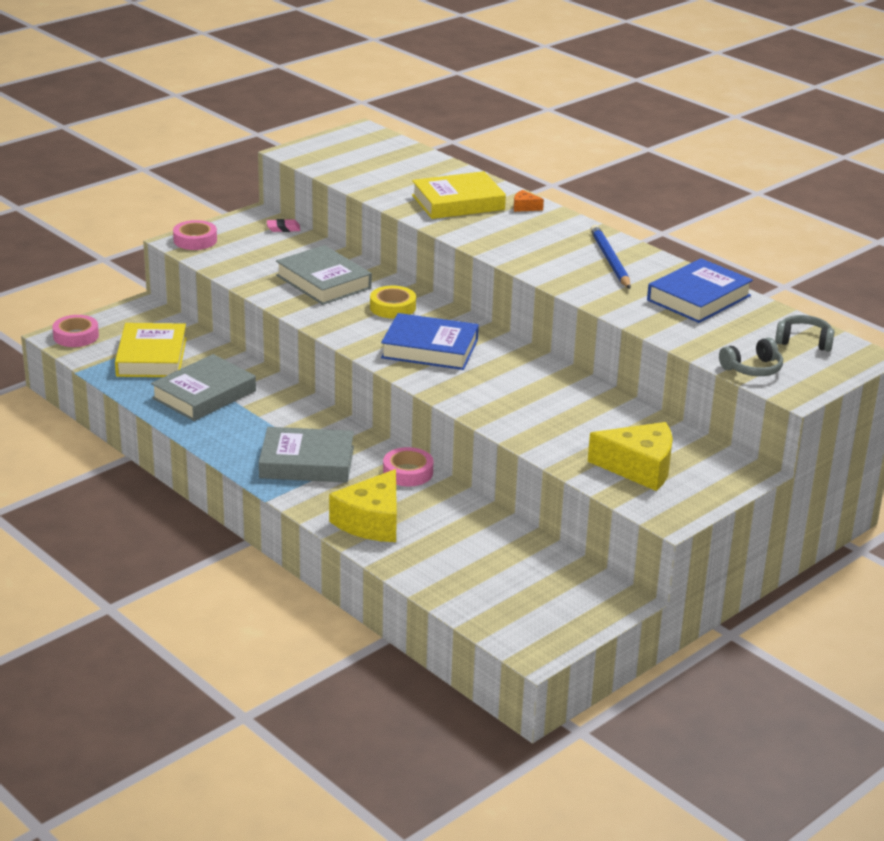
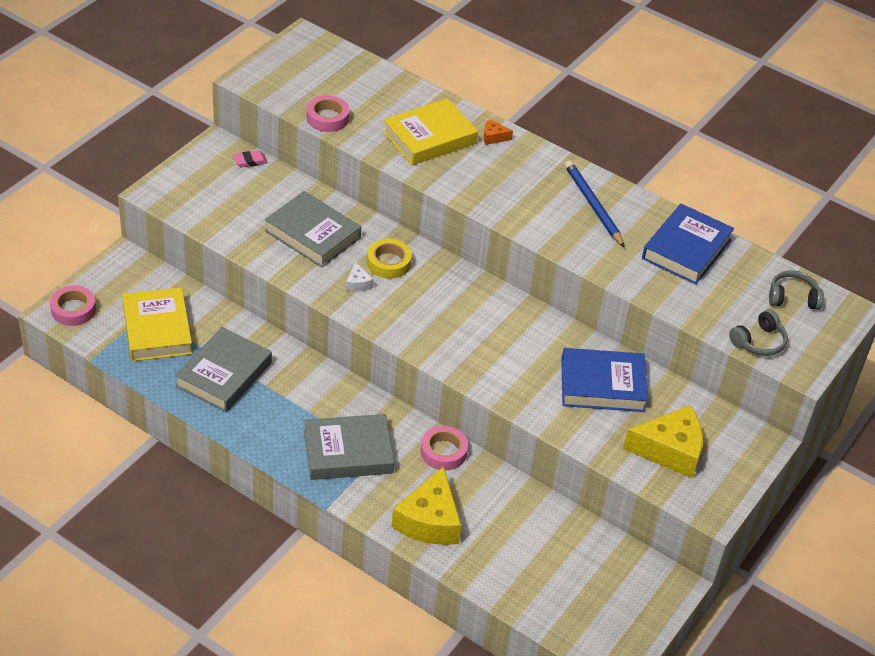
camera: 15 degrees left, 15 degrees up
(195, 240) = (169, 189): pink tape -> pink tape (327, 118)
(354, 319) = (358, 283): none -> white cheese
(430, 349) = (440, 316): blue book -> blue book (602, 385)

